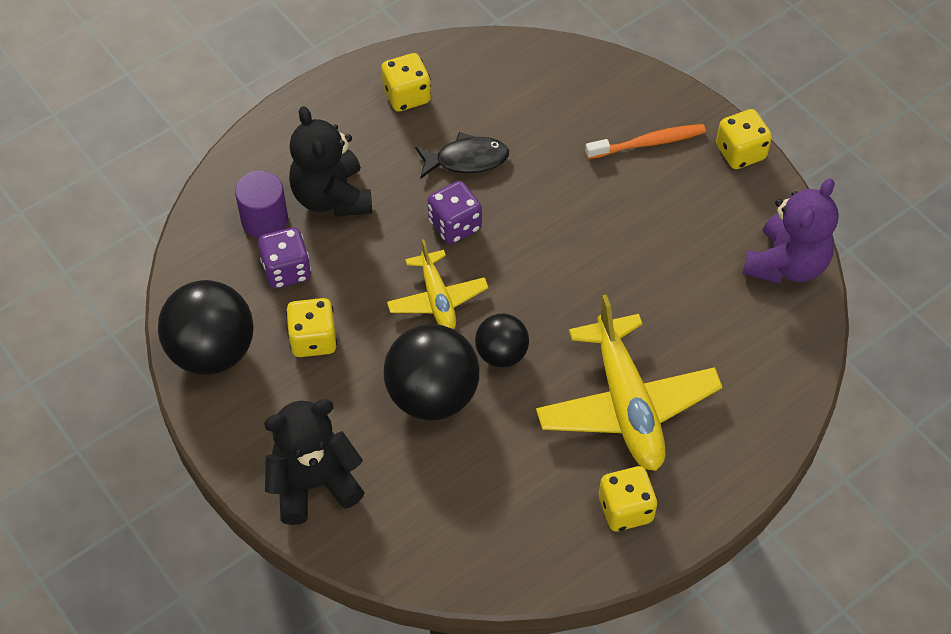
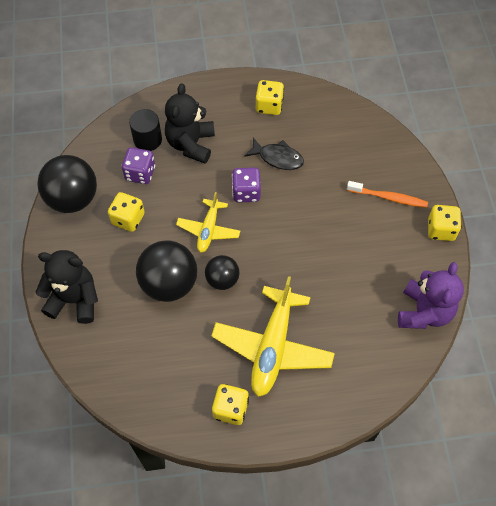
camera: 30 degrees right, 5 degrees up
(264, 220) = (147, 140): purple cylinder -> black cylinder
(786, 264) = (424, 312): purple teddy bear -> purple teddy bear turned 45 degrees counterclockwise

